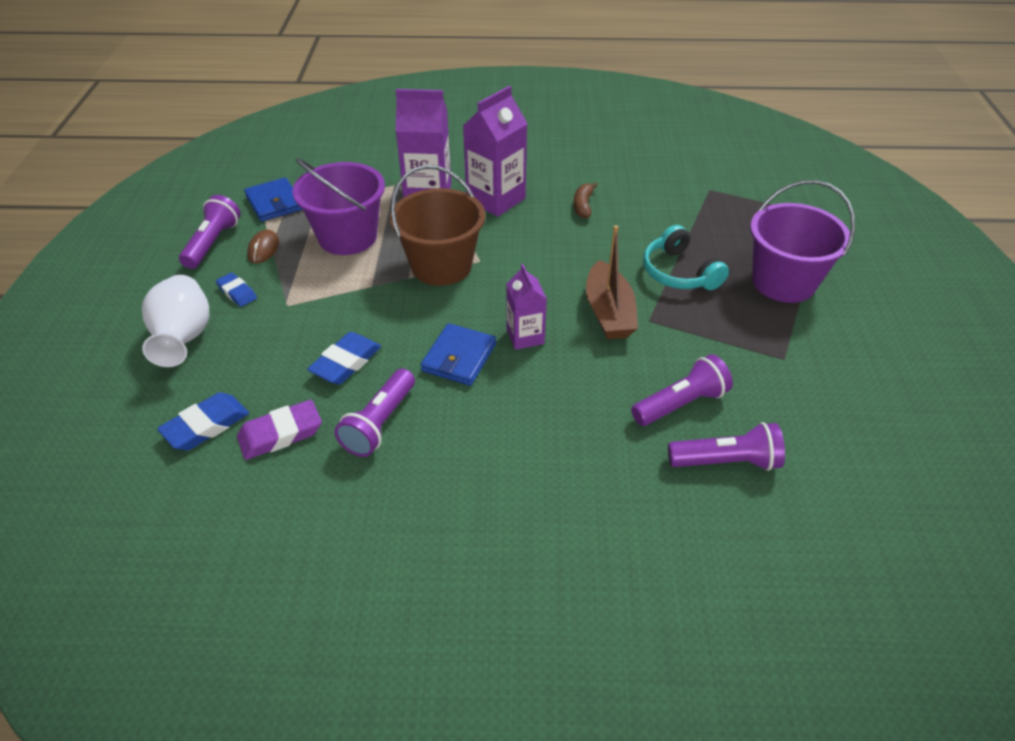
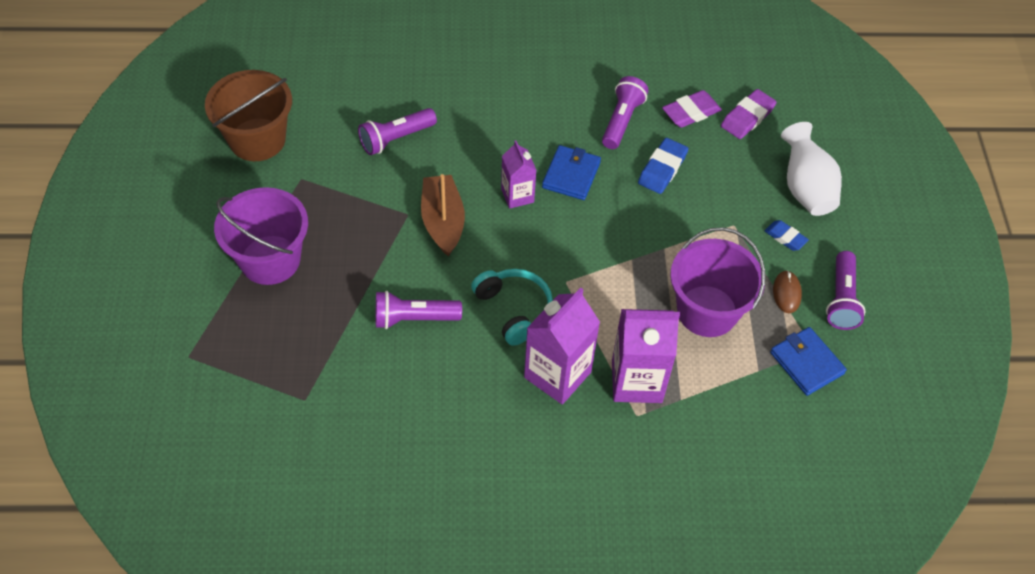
camera: 175 degrees right, 10 degrees up
(206, 426) = (747, 117): blue eraser -> purple eraser
(441, 266) = (602, 273): brown bucket -> brown bucket (257, 140)
(583, 205) = (457, 367): brown banana -> none
(679, 272) = (369, 270): turquoise headphones -> turquoise headphones (514, 309)
(726, 461) = (373, 98): purple flashlight -> purple flashlight (414, 318)

